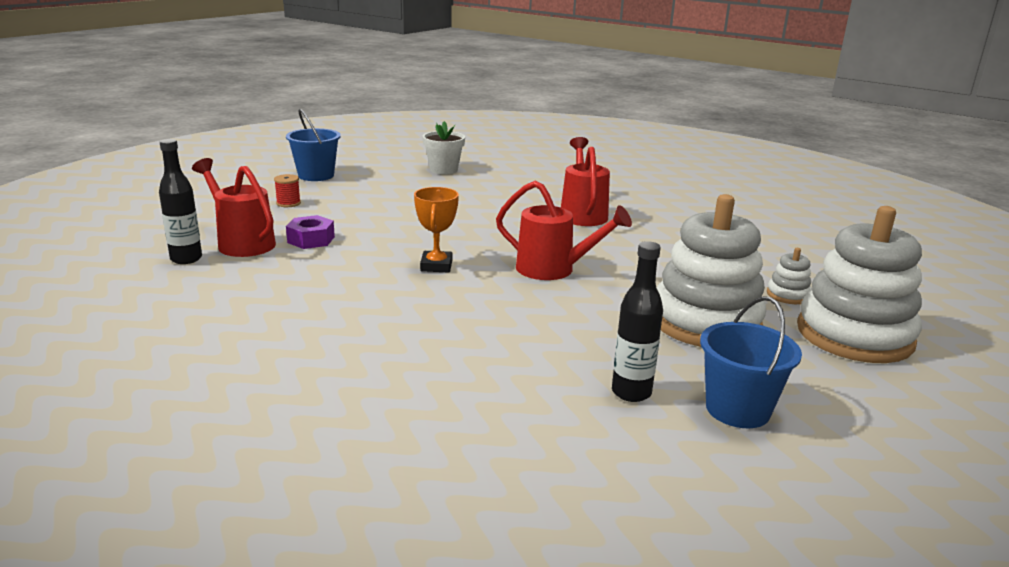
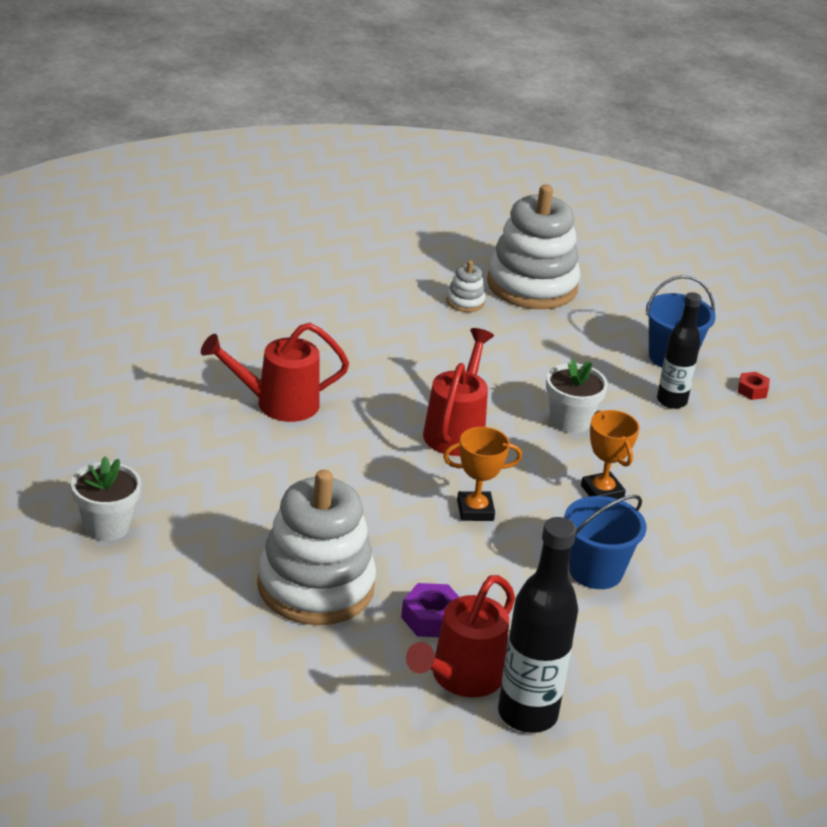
camera: 100 degrees left, 10 degrees up
(186, 259) = (527, 714): black bottle -> black bottle, size x1.56
(288, 203) = (302, 666): red spool -> none
(316, 175) = (161, 661): blue bucket -> blue bucket (595, 571)
(453, 324) = (602, 492): none -> orange trophy
(577, 323) = (570, 421): none -> white flower pot
(677, 467) = (752, 390): none -> red nut
(705, 322) = (539, 353): white stacking toy -> white stacking toy (315, 586)

